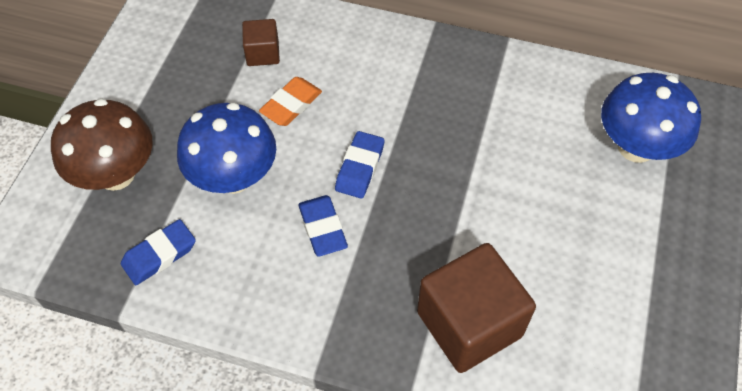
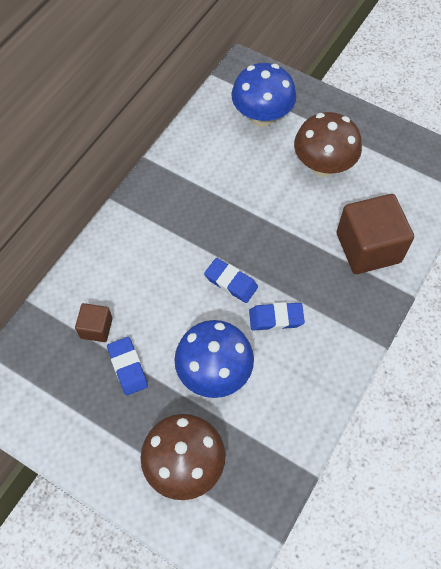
camera: 75 degrees left, 5 degrees up
(159, 255) = (270, 438): blue eraser -> blue eraser (127, 367)
(291, 105) = (157, 317): orange eraser -> none
(587, 239) = (323, 166): none -> brown mushroom

